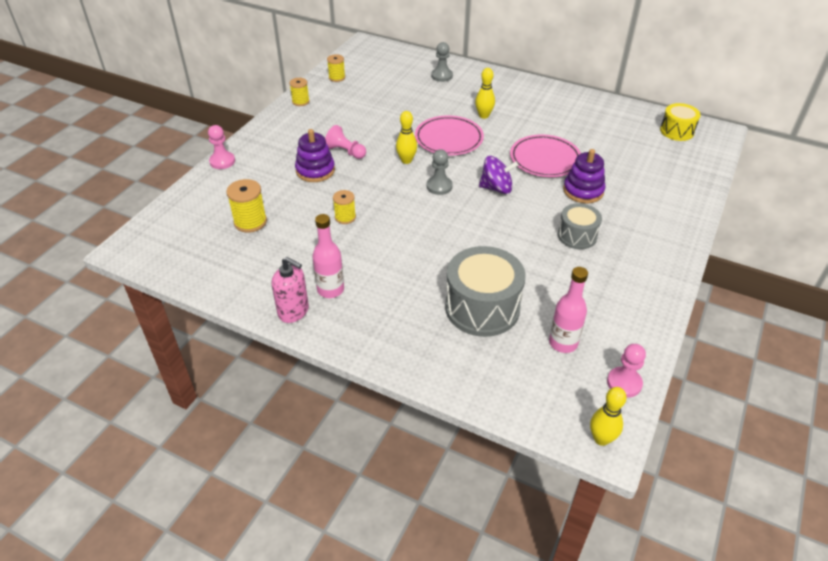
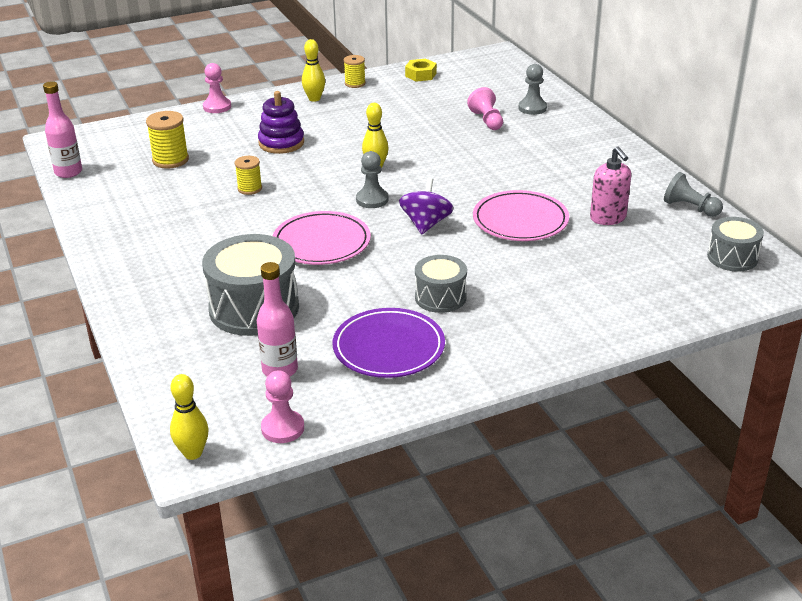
camera: 40 degrees right, 10 degrees down
(293, 311) = (105, 237): pink soap dispenser -> pink soap dispenser (608, 218)
(330, 290) = (155, 235): pink bottle -> pink bottle (68, 172)
(337, 77) = (421, 75): yellow spool -> yellow nut
(345, 152) = (331, 138): pink pawn -> pink pawn (487, 120)
(449, 139) = (447, 165): pink plate -> pink plate (321, 243)
(484, 116) = (518, 158): yellow bowling pin -> yellow bowling pin (314, 99)
(496, 188) = (426, 224): purple spinning top -> purple spinning top turned 120 degrees counterclockwise
(583, 191) = (514, 264): purple stacking toy -> none
(599, 287) = (389, 348): none -> purple plate
(616, 109) = (690, 208): none -> grey pawn
(677, 131) = (732, 257): yellow drum -> grey drum

